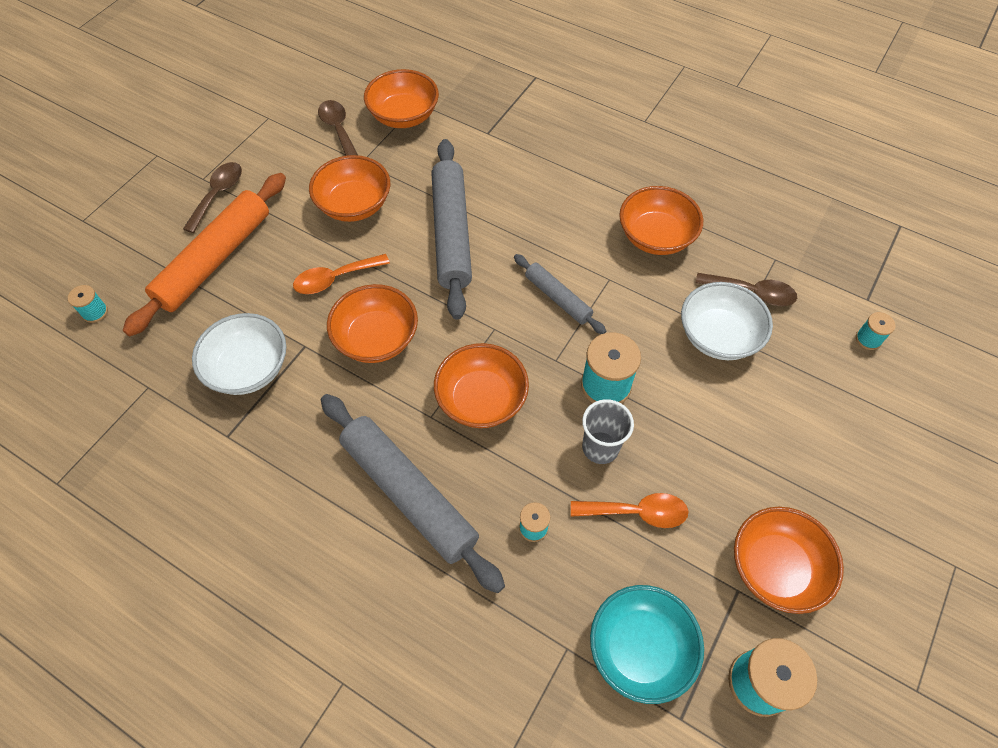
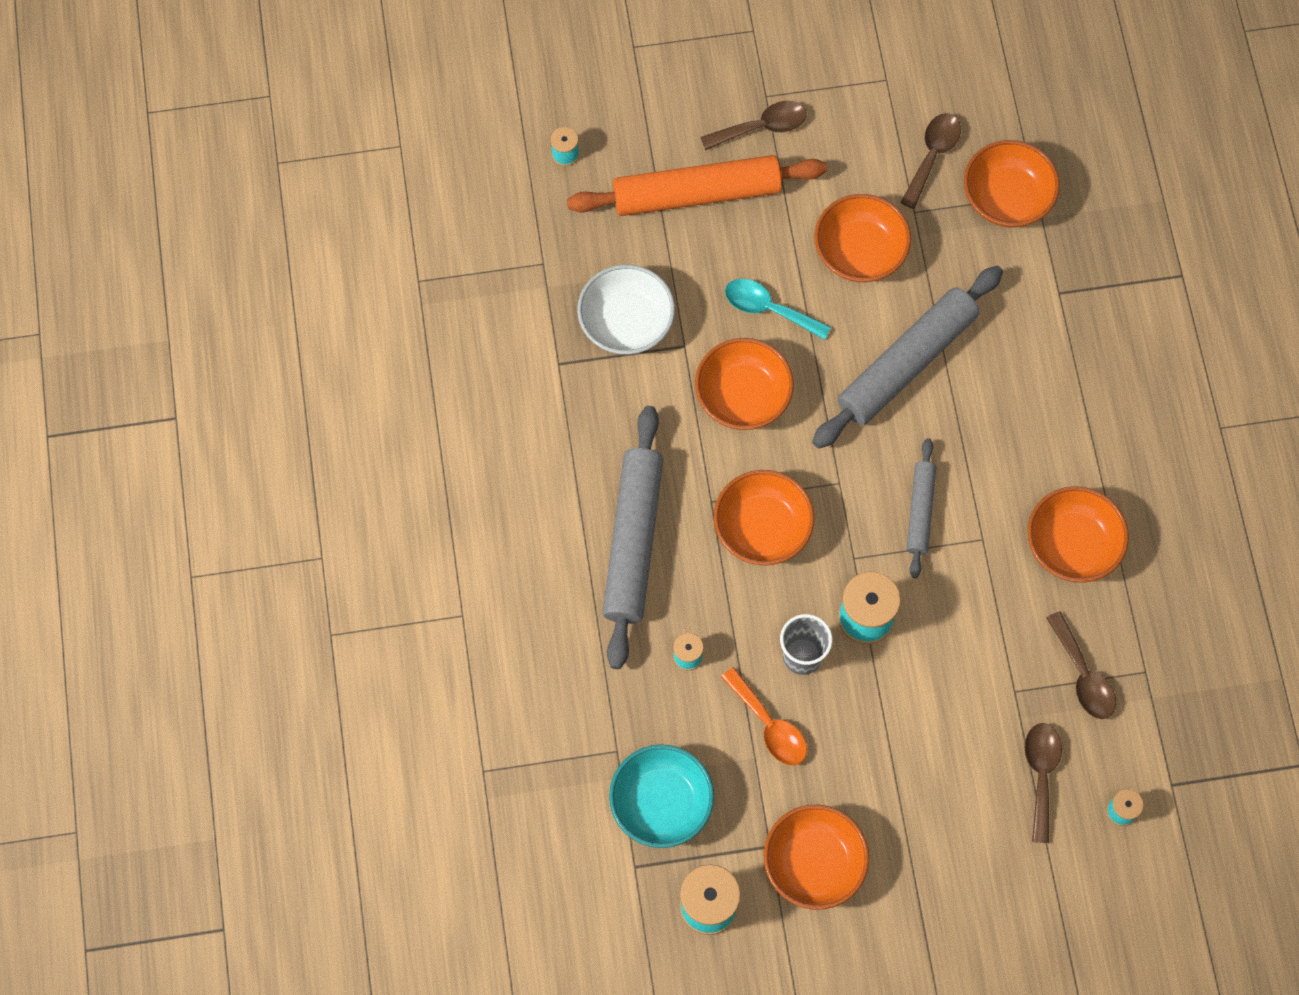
camera: 50 degrees right, 10 degrees up
(335, 279) = (768, 309): orange spoon -> turquoise spoon
(718, 336) = (1004, 677): white bowl -> none
(807, 366) = (1041, 774): none -> brown spoon

